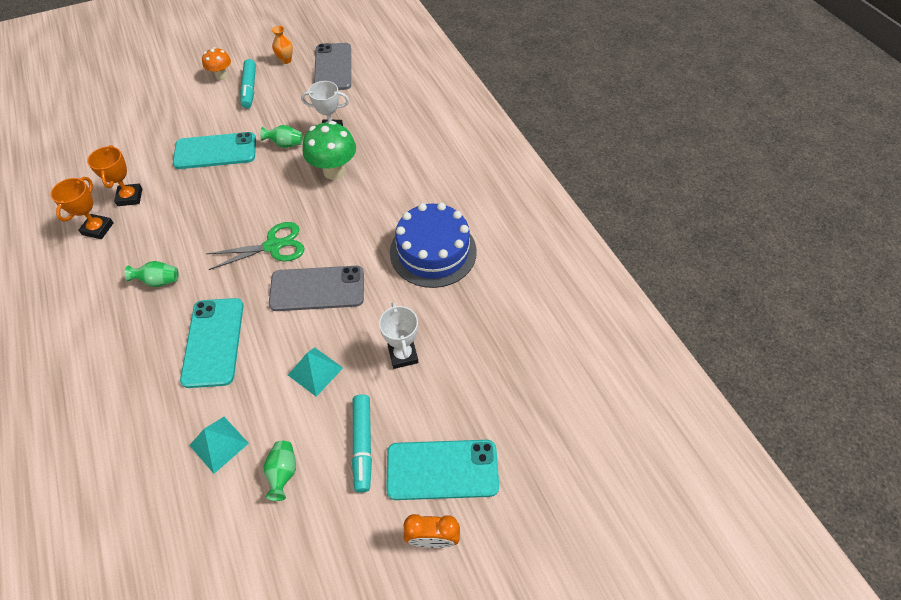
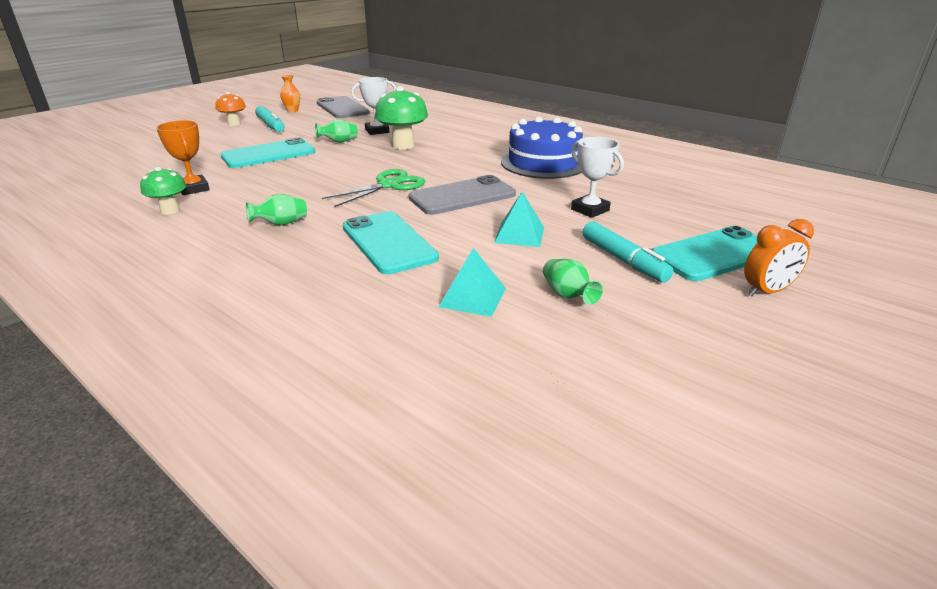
camera: 25 degrees left, 25 degrees down
(98, 229) = (170, 210): orange trophy -> green mushroom

